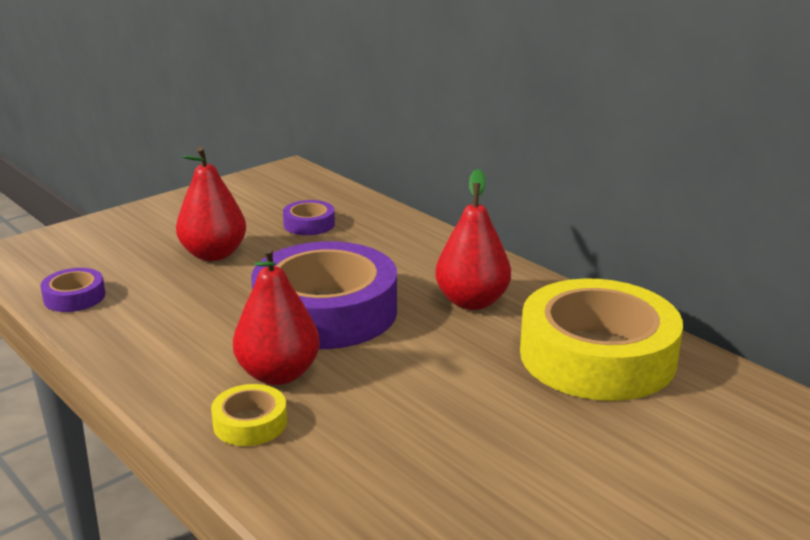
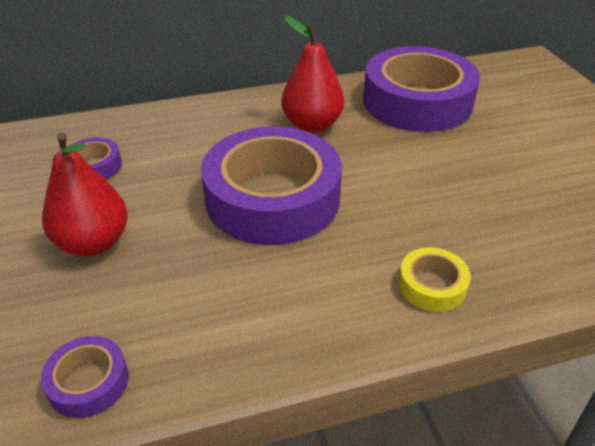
camera: 65 degrees left, 15 degrees up
(278, 374) = (362, 251): red pear -> none
(597, 356) = (417, 101): yellow tape -> purple tape

